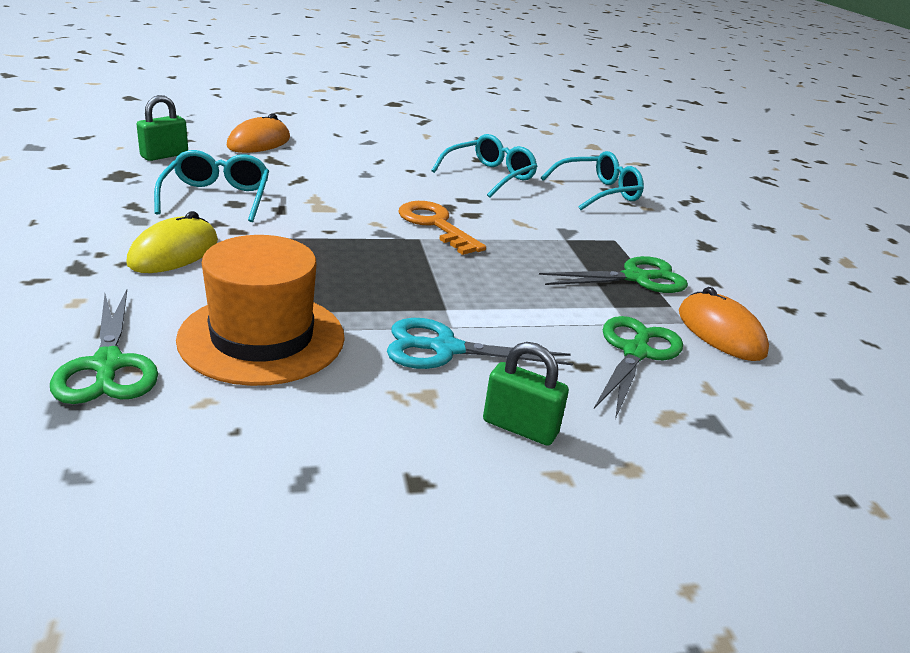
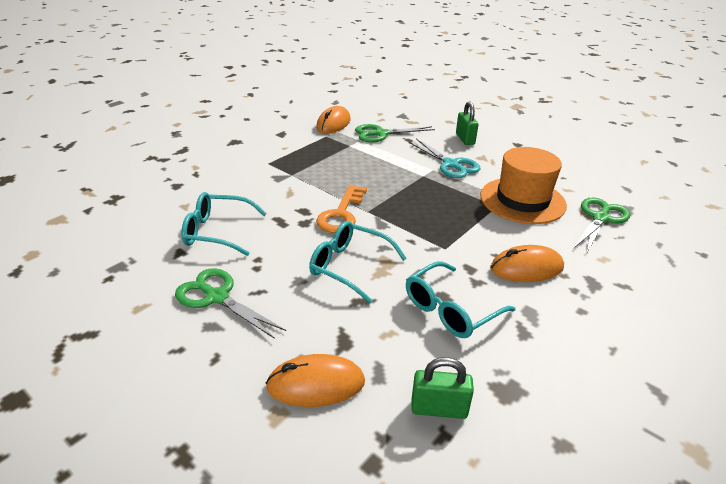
camera: 125 degrees left, 5 degrees up
(174, 252) = (526, 268): yellow mouse -> orange mouse
(598, 192) = (189, 186): turquoise glasses -> turquoise glasses (349, 266)
(636, 278) = (310, 147): green scissors -> green scissors (217, 297)

